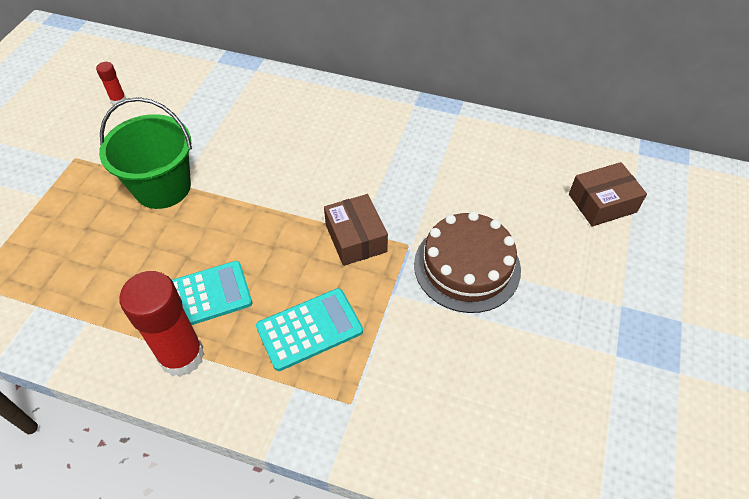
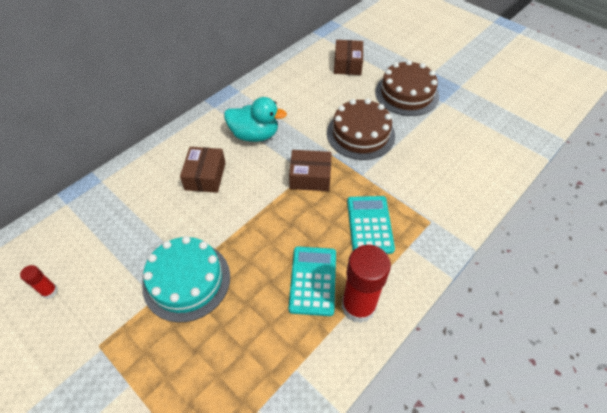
camera: 65 degrees left, 0 degrees up
(163, 187) = (186, 280): green bucket -> turquoise cake
(304, 143) = (205, 176): none -> brown box
(393, 158) = (255, 135): none -> turquoise duck
(595, 298) = (406, 94): none -> brown cake

